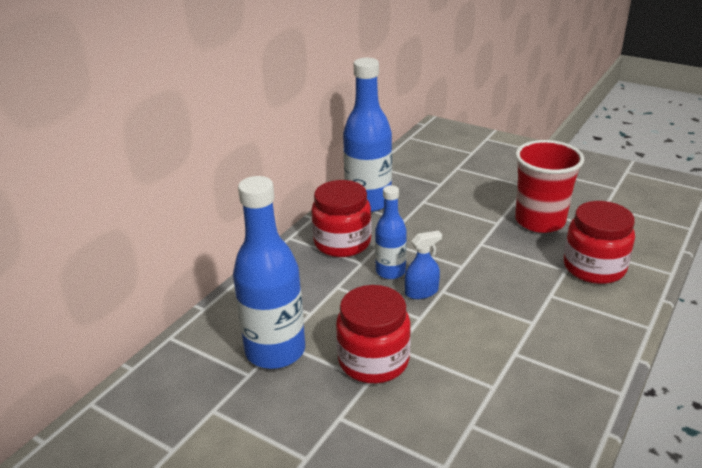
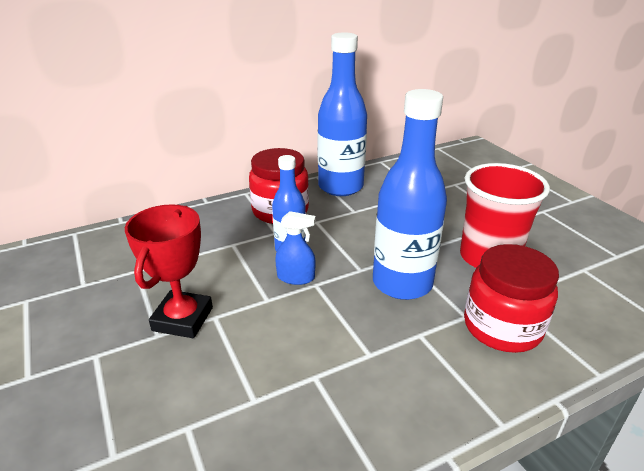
camera: 30 degrees right, 0 degrees up
(275, 351) = (124, 275): blue bottle -> blue bottle (402, 283)
(373, 360) = (183, 319): red jar -> red trophy

